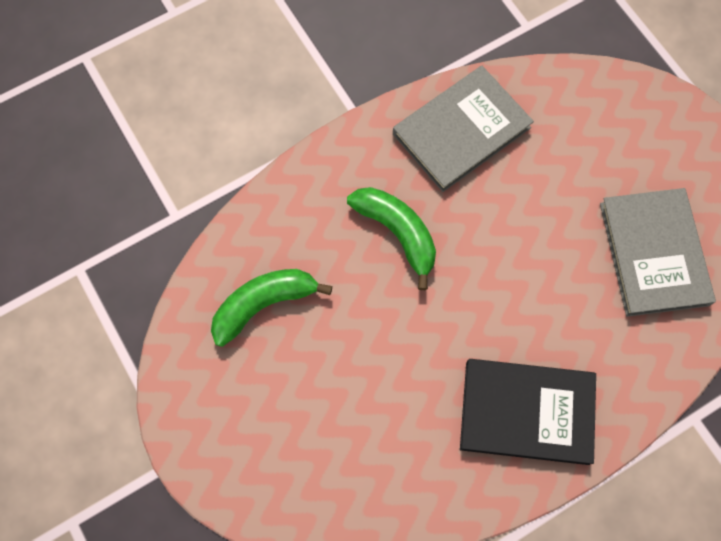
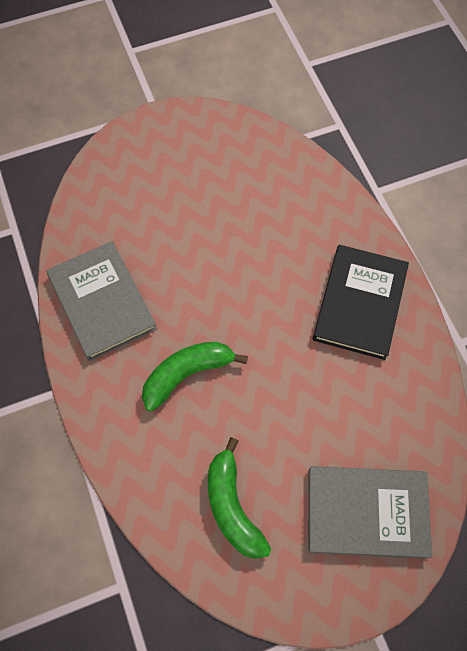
camera: 80 degrees left, 5 degrees down
(653, 253) = (245, 185): grey book -> grey book (367, 512)

